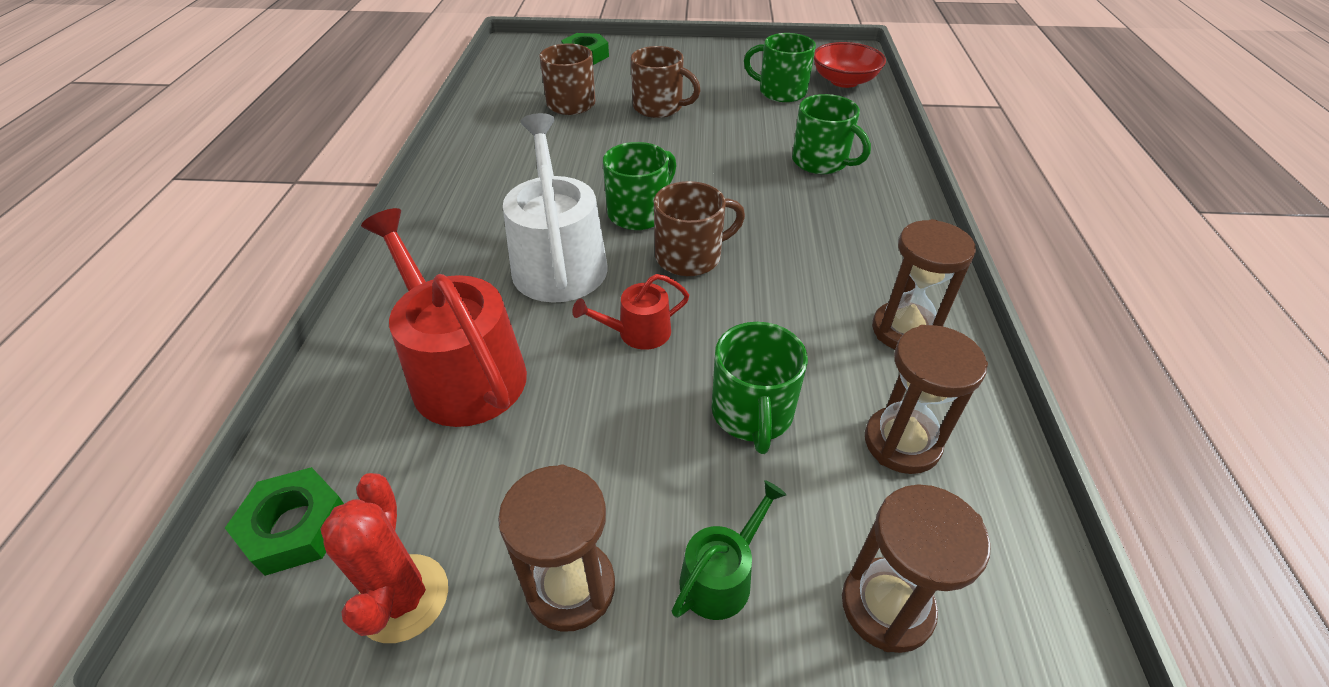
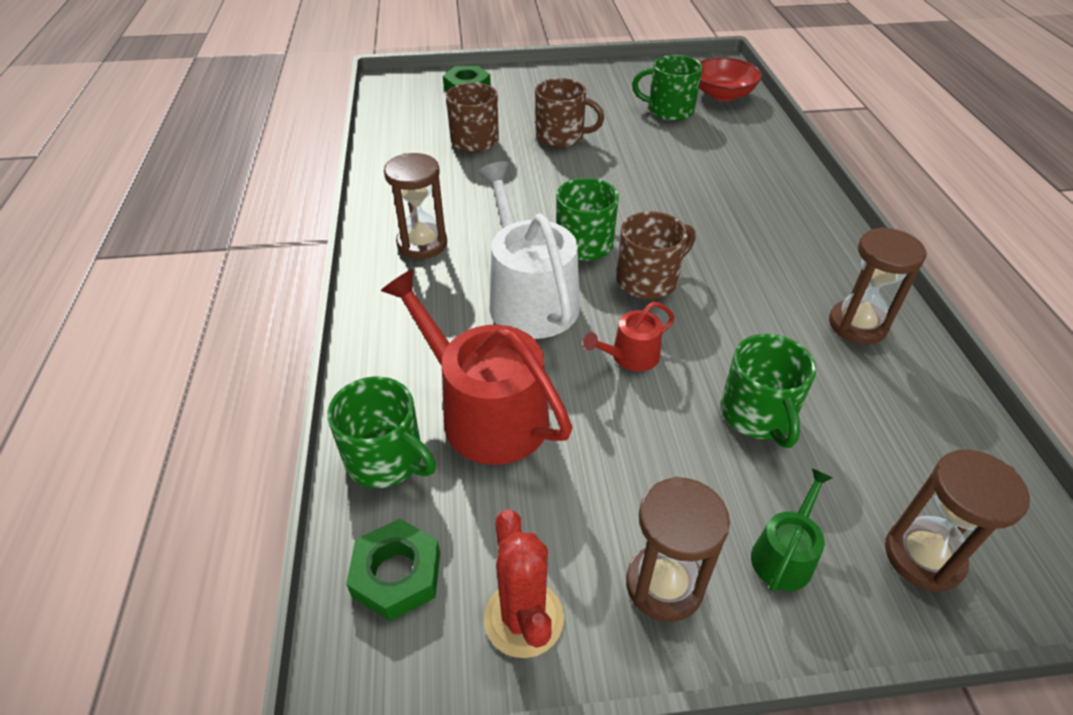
camera: 10 degrees left, 0 degrees up
(821, 161) = (731, 176): green mug -> green mug (386, 459)
(902, 443) = (889, 422): brown hourglass -> brown hourglass (422, 244)

